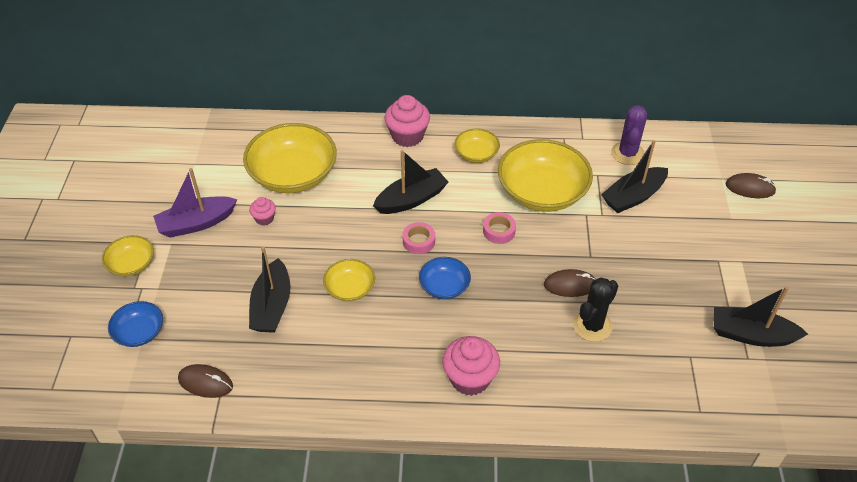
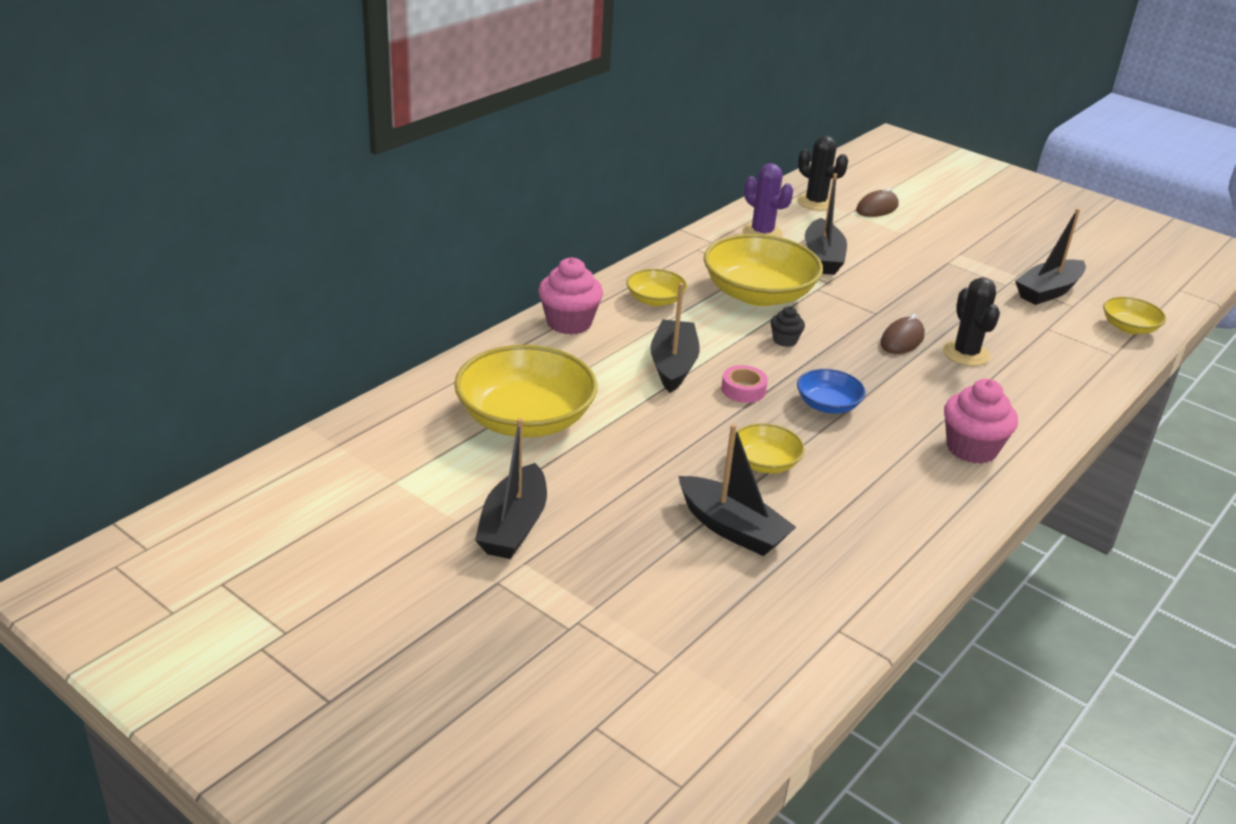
camera: 55 degrees left, 15 degrees down
(131, 264) = (520, 612): yellow bowl -> yellow bowl (1129, 328)
(139, 332) = (660, 656): blue bowl -> none
(196, 223) = (513, 526): purple boat -> black boat
(205, 382) = (807, 633): brown mouse -> none
(264, 218) = (575, 471): pink cupcake -> none
(499, 231) = (785, 340): pink tape -> black cupcake
(711, 155) = (816, 202): none -> black cactus

